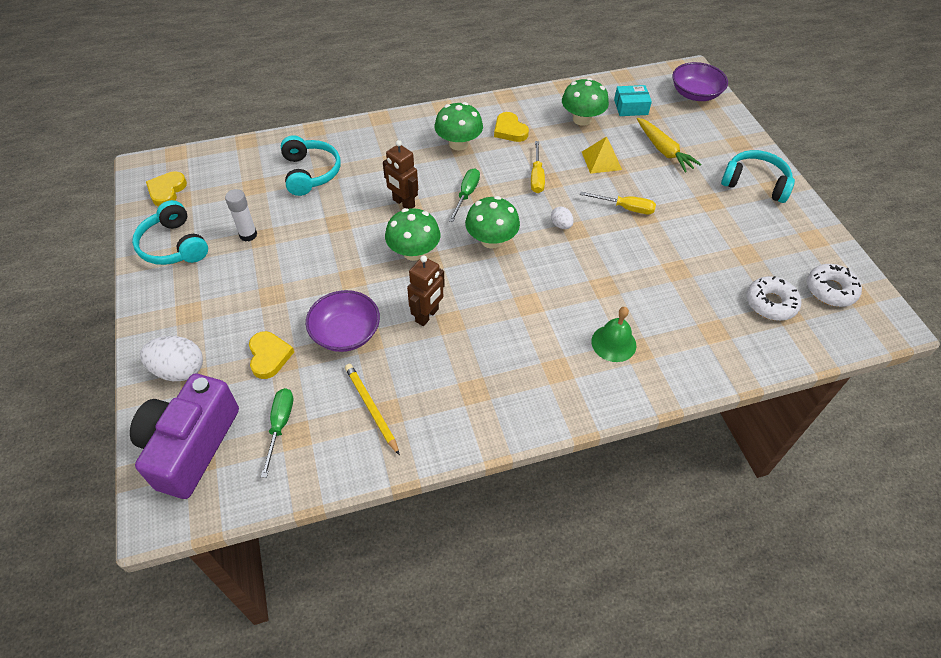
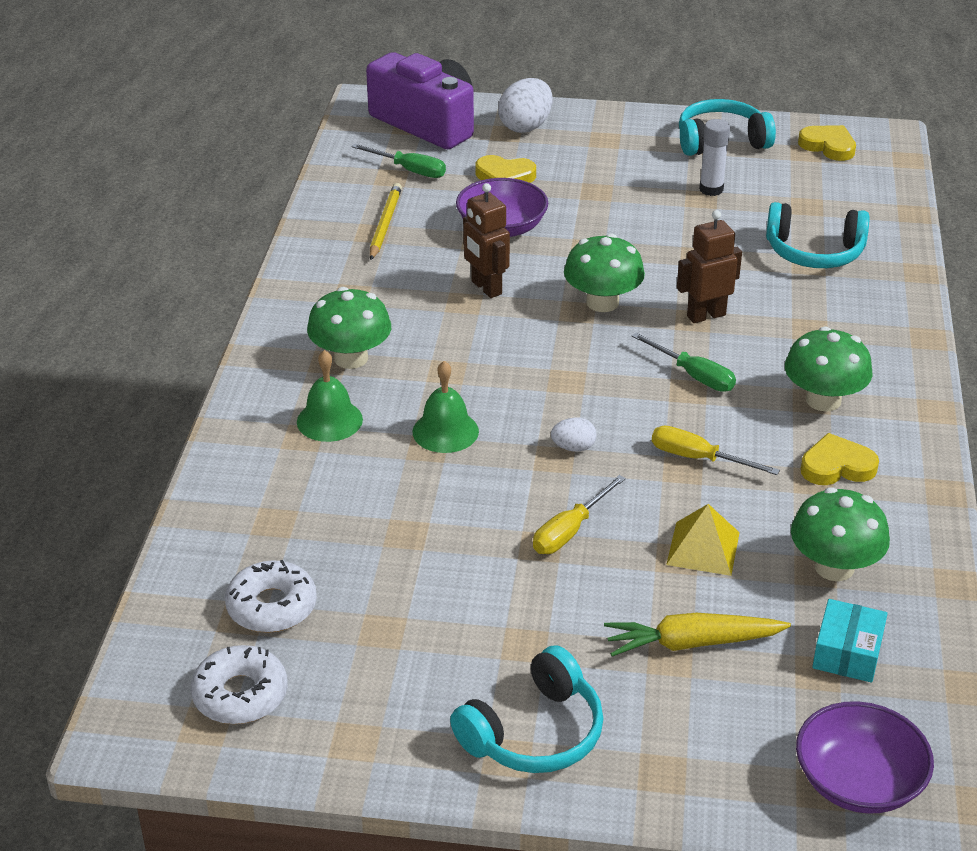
camera: 115 degrees right, 15 degrees down
(371, 408) = (385, 224): yellow pencil -> yellow pencil turned 75 degrees counterclockwise
(491, 240) = (583, 372): green mushroom -> green mushroom (351, 358)
(585, 283) = (445, 431): none -> green bell

